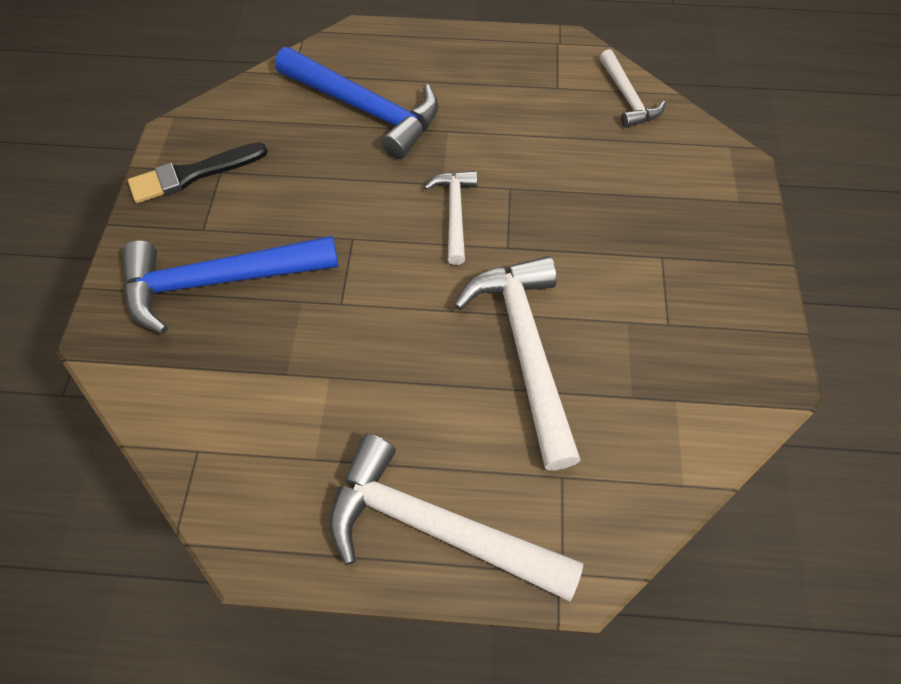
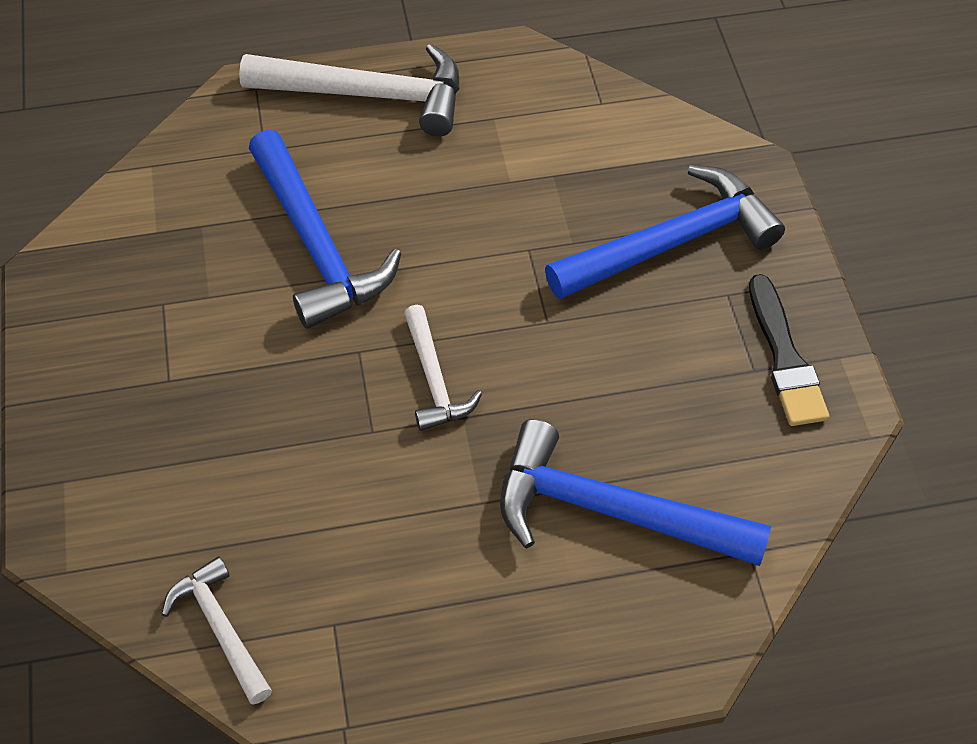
camera: 165 degrees right, 5 degrees down
(193, 174) = (785, 358): black brush -> black brush turned 120 degrees clockwise
(526, 350) = (316, 245): white hammer -> blue hammer

